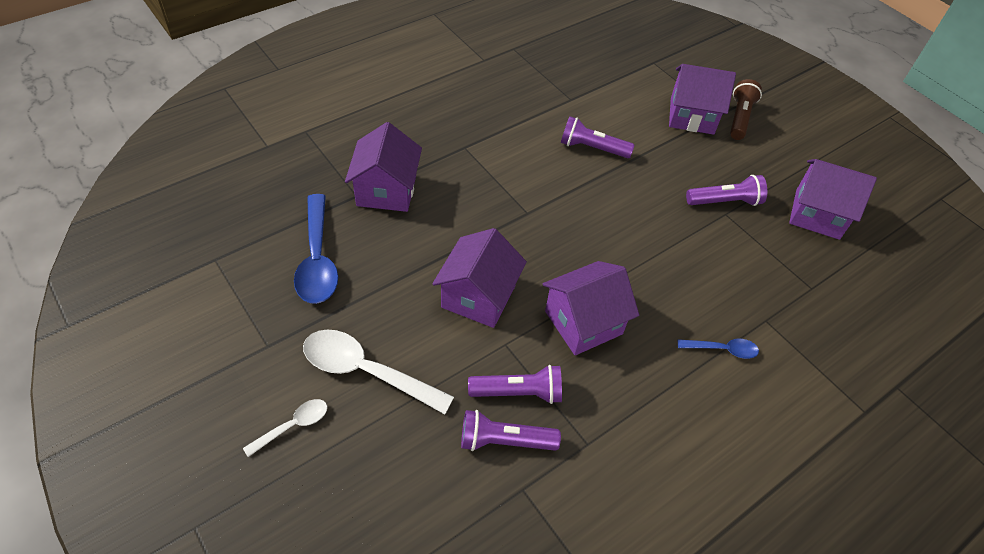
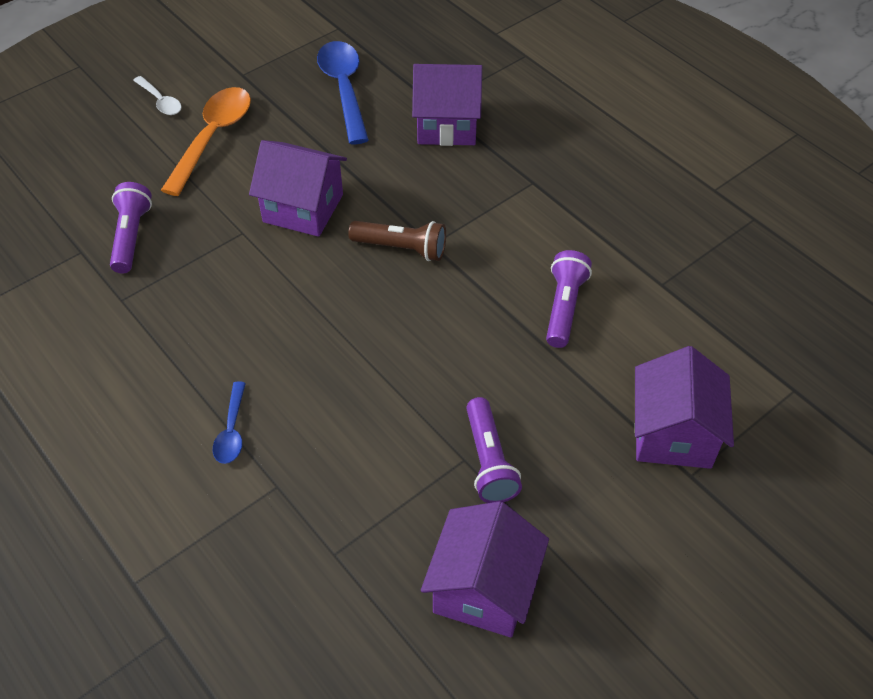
camera: 90 degrees right, 0 degrees up
(317, 259) = (344, 89): blue spoon -> blue spoon turned 90 degrees clockwise
(366, 371) = (213, 137): white spoon -> orange spoon
(518, 392) = (183, 245): purple flashlight -> none
(583, 322) = (270, 296): purple house -> none
(739, 118) = (690, 504): brown flashlight -> brown flashlight (401, 248)

